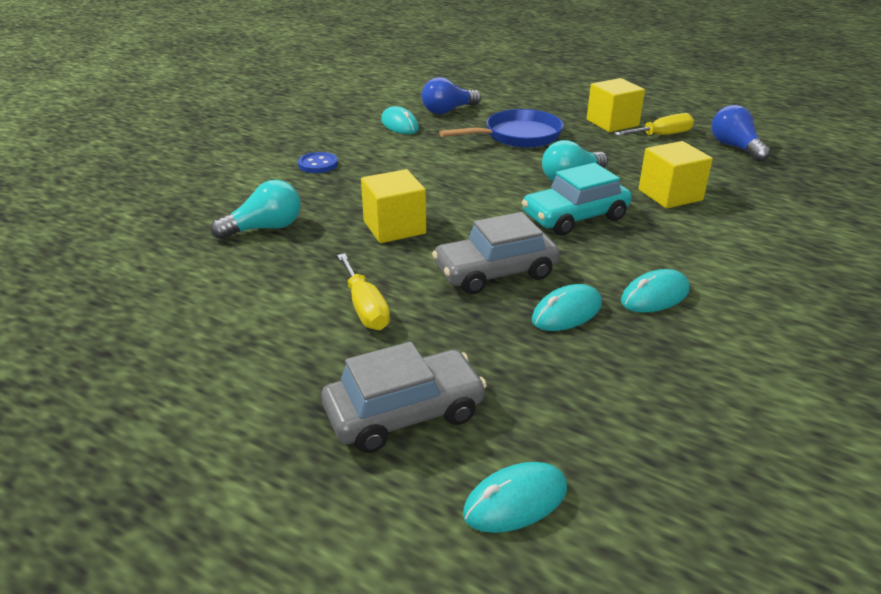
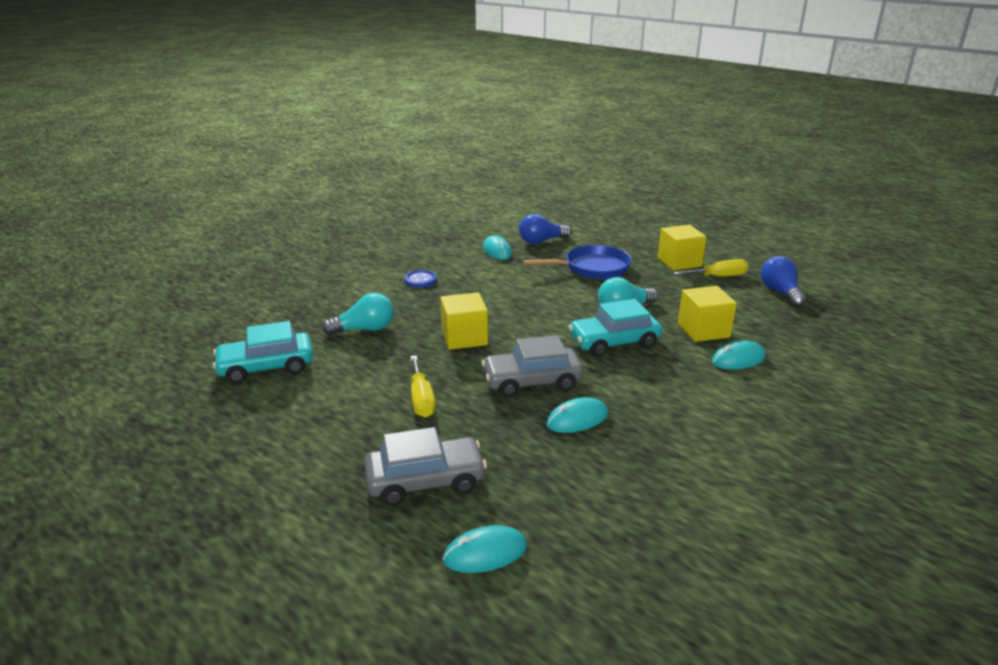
camera: 10 degrees right, 5 degrees down
(147, 287) = (266, 367): none -> turquoise car
(655, 296) = (654, 413): turquoise mouse -> turquoise mouse (738, 359)

